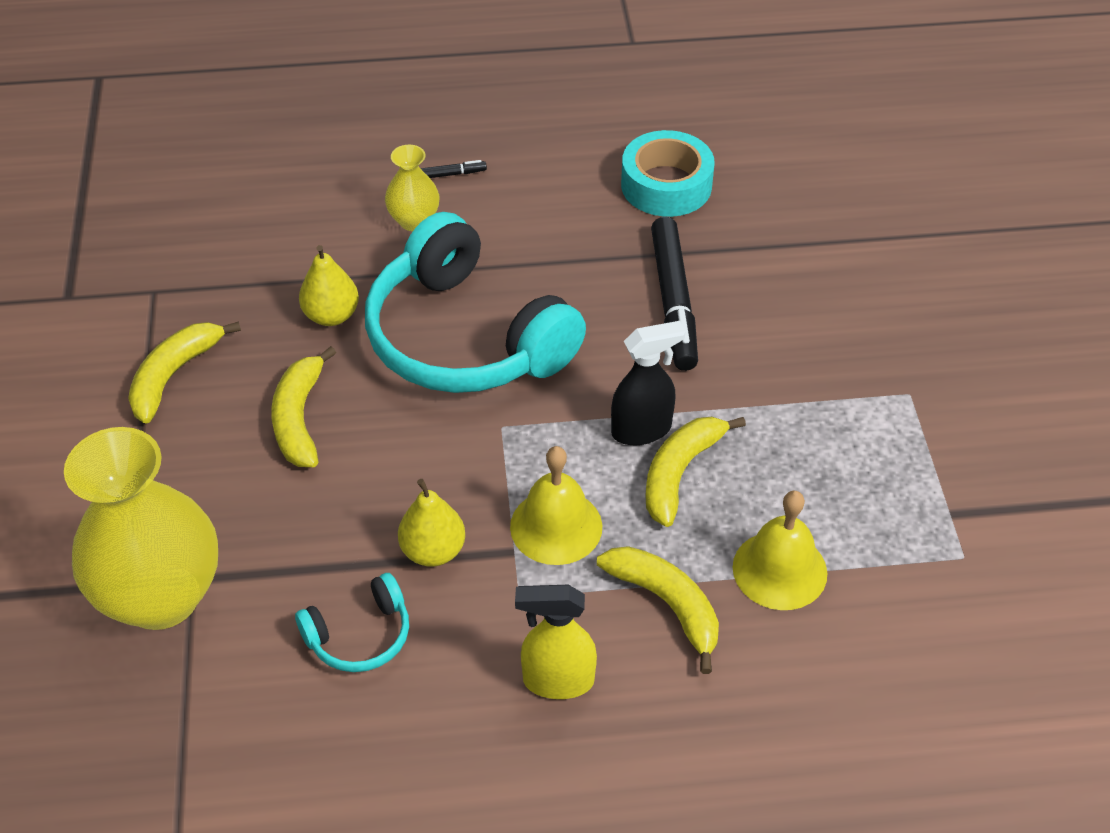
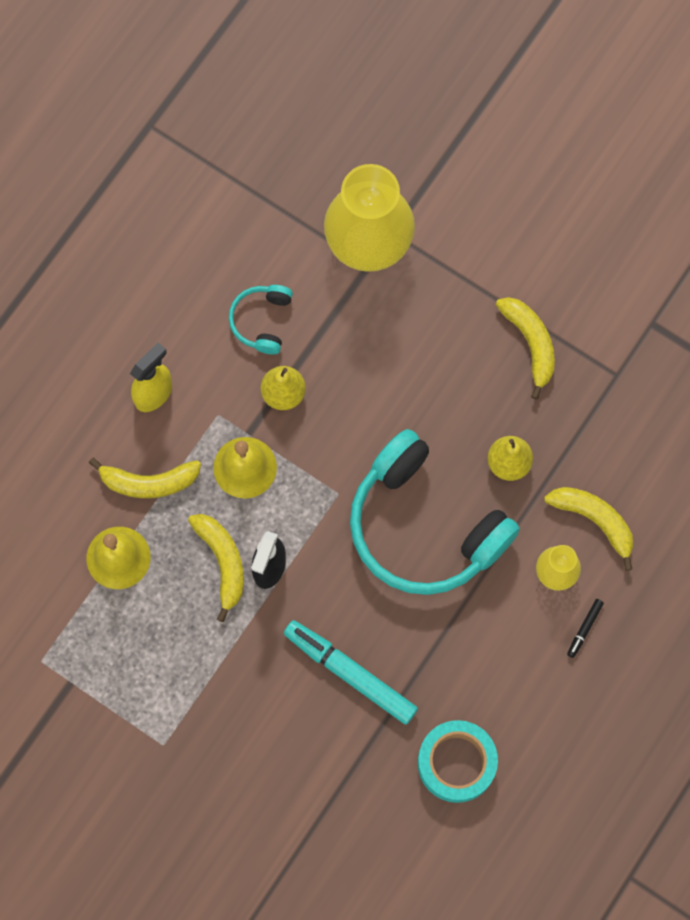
camera: 130 degrees right, 25 degrees up
(299, 419) = (437, 389): yellow banana -> yellow banana (594, 520)
(466, 338) = (424, 526): turquoise headphones -> turquoise headphones turned 135 degrees counterclockwise
(673, 302) = (350, 673): black marker -> turquoise marker

